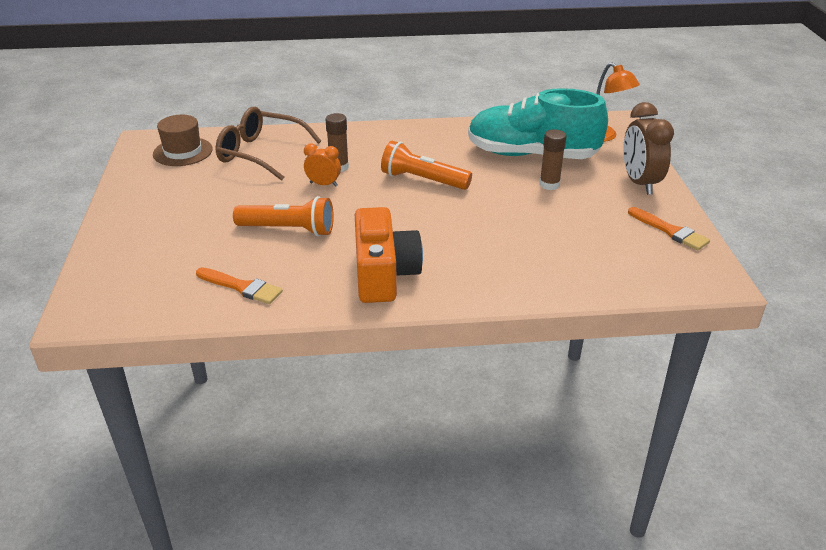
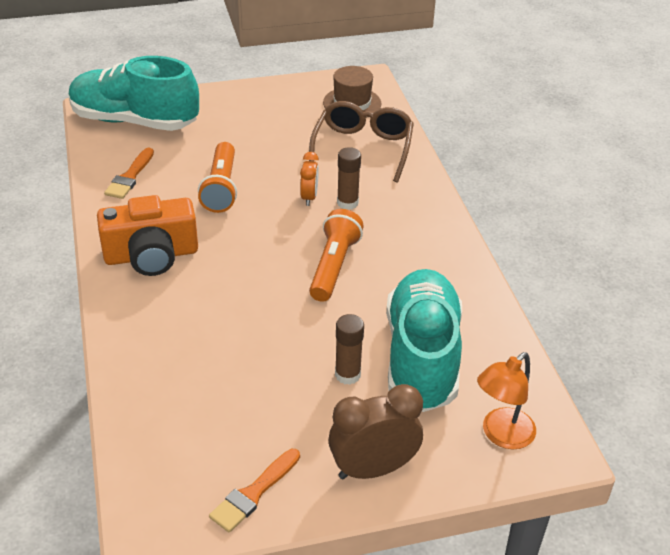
camera: 80 degrees right, 5 degrees up
(128, 283) = (134, 121): none -> turquoise shoe

